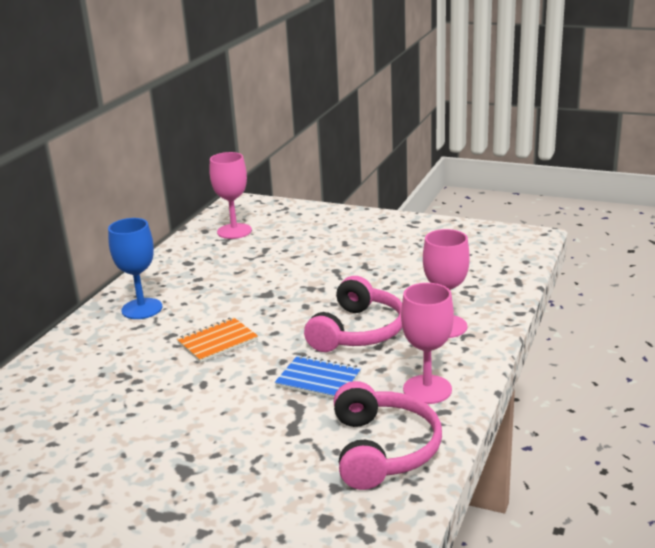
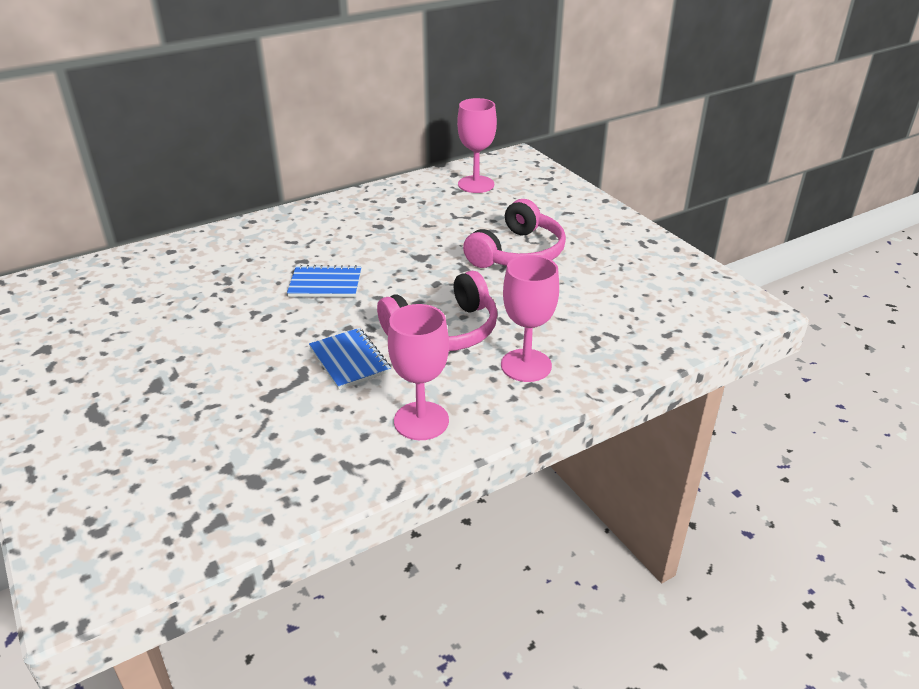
camera: 35 degrees right, 10 degrees up
(142, 309) = (313, 227): blue goblet -> none
(217, 341) = (325, 284): orange notebook -> blue notebook
(383, 449) = (307, 457): pink headphones -> pink headphones (518, 253)

